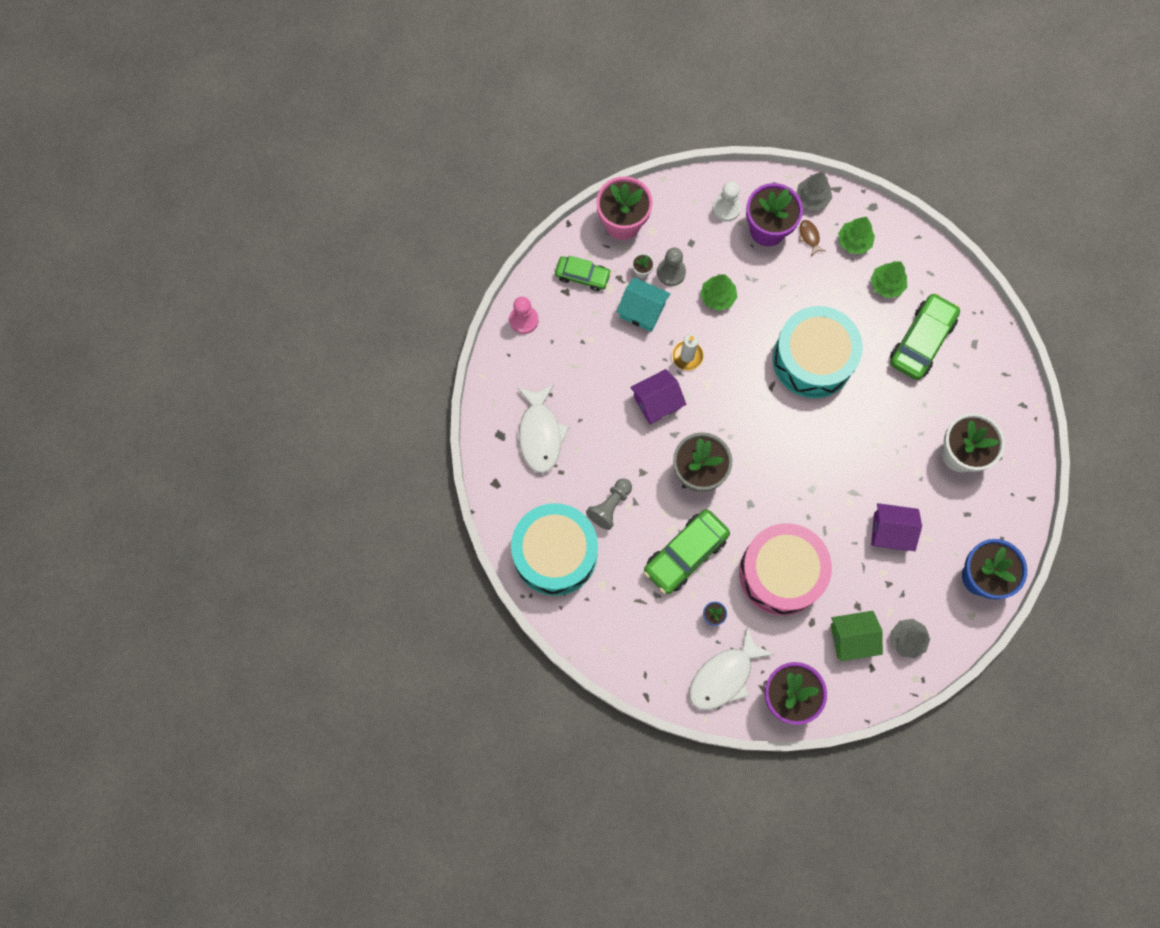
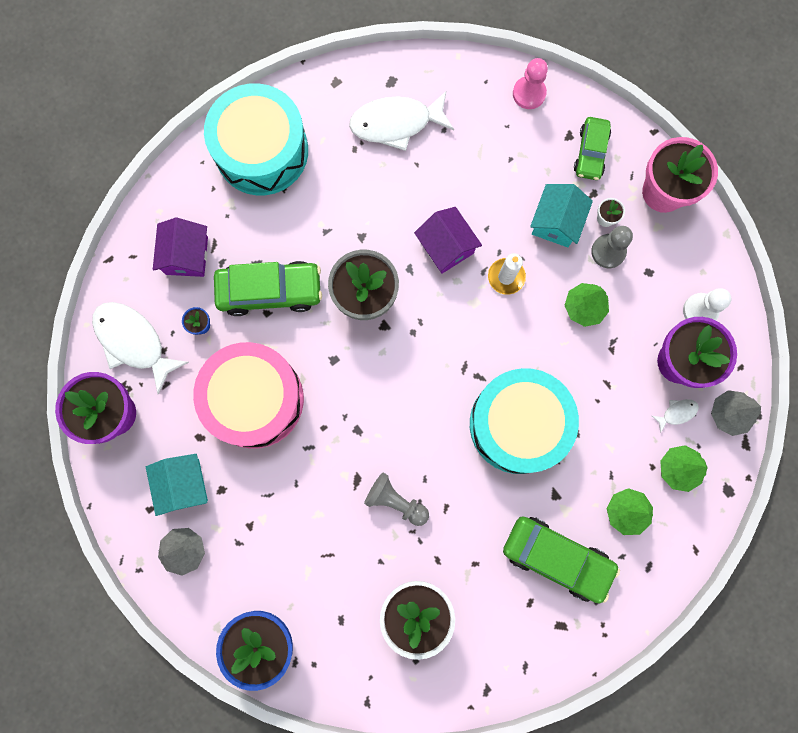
camera: 85 degrees right, 5 degrees up
(610, 506) = (319, 204): grey pawn -> grey pawn (395, 501)
(685, 554) = (270, 291): green car -> green car turned 135 degrees clockwise
(809, 236) = (677, 413): brown fish -> white fish
(852, 638) = (183, 484): green house -> turquoise house
(890, 531) = (313, 526): purple house -> purple house (186, 255)

